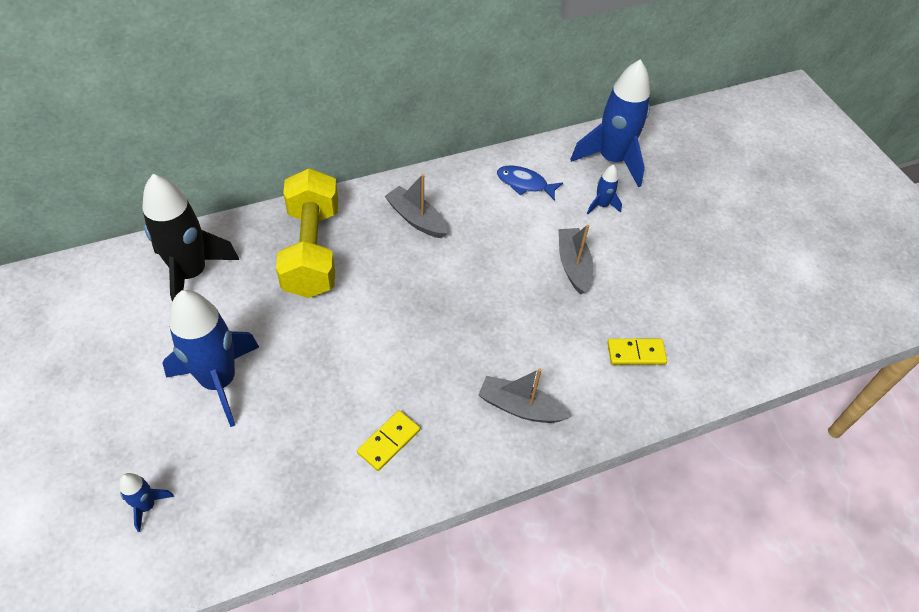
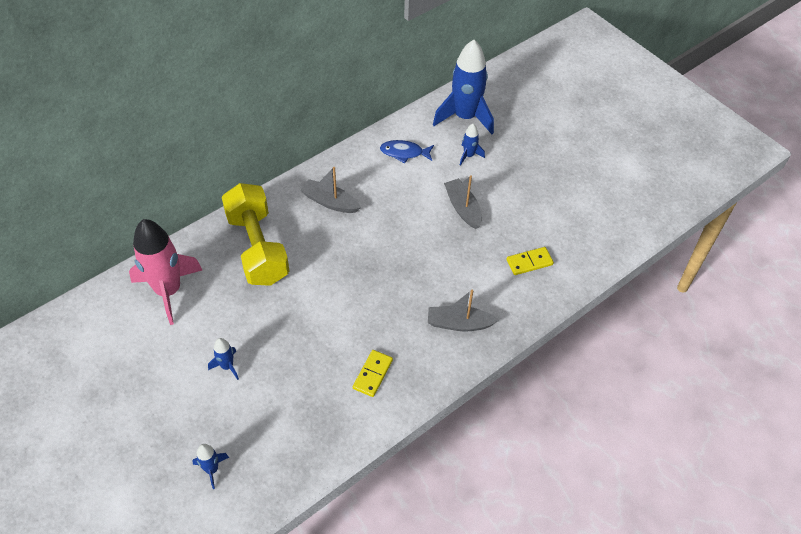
camera: 15 degrees left, 0 degrees up
(191, 274) = (168, 291): black rocket -> pink rocket
(219, 381) = (227, 366): blue rocket -> blue rocket, size x0.45

